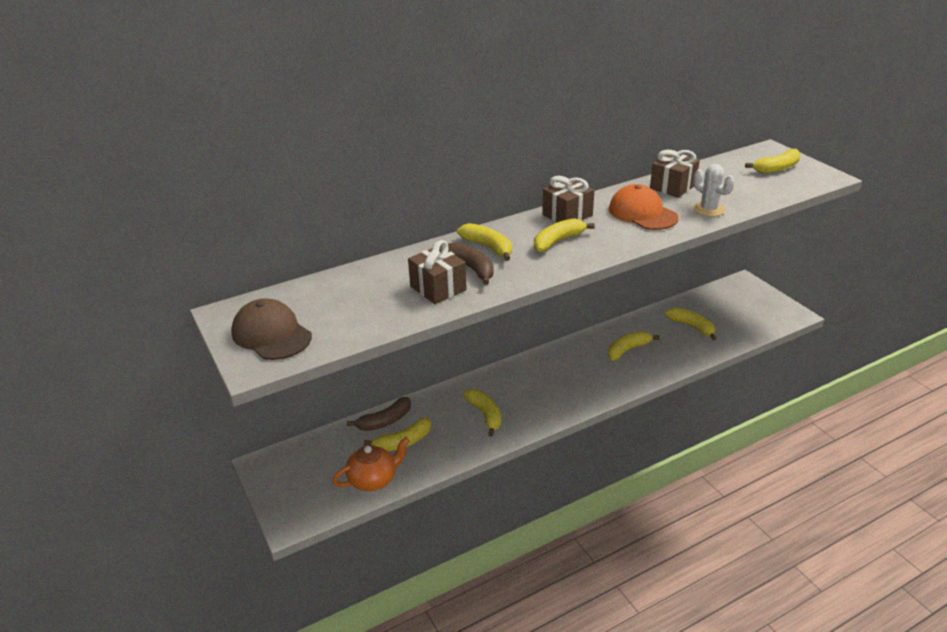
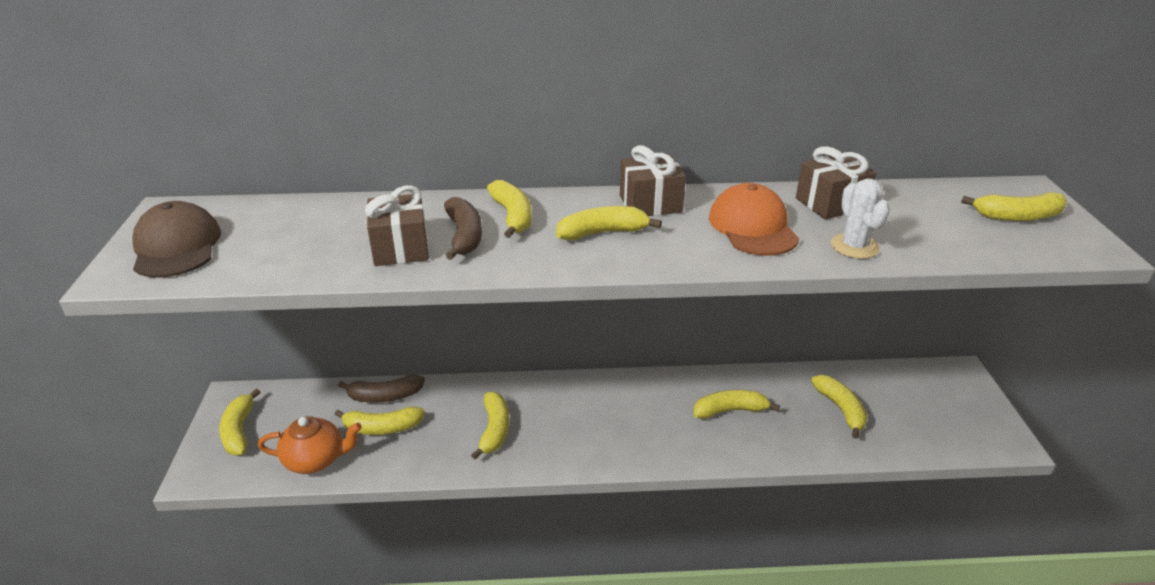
camera: 25 degrees right, 0 degrees up
(293, 483) = (239, 431): none -> yellow banana

